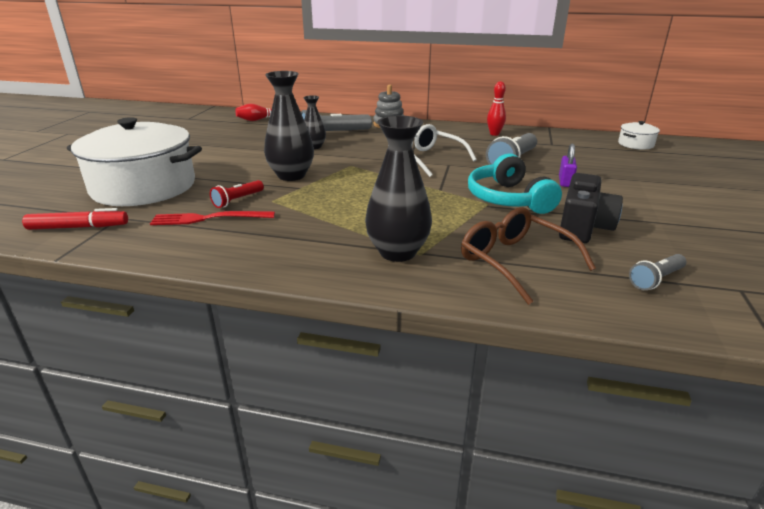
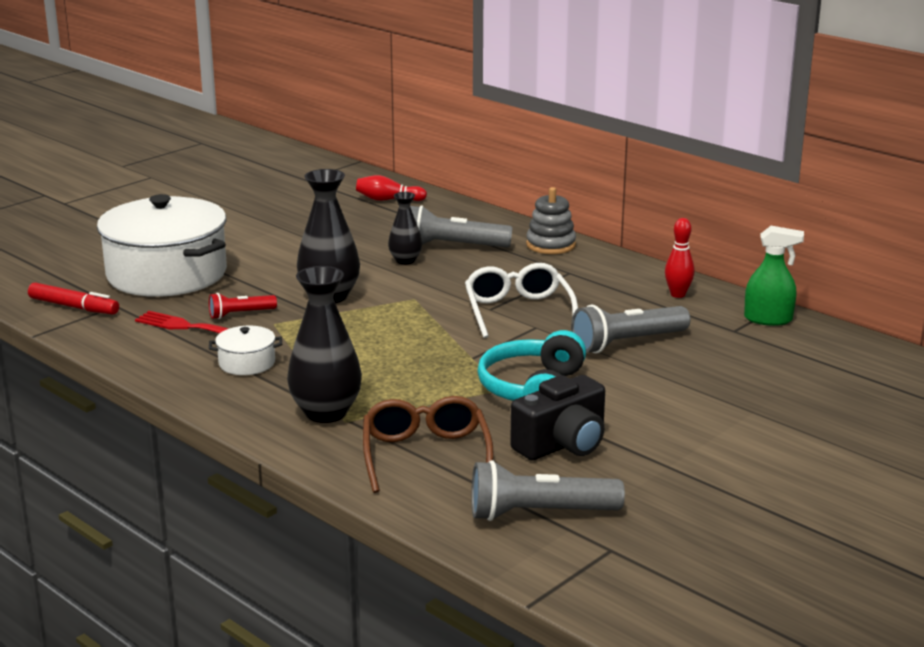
camera: 30 degrees right, 5 degrees down
(557, 136) = (768, 319): none -> green spray bottle
(565, 182) = (646, 388): purple padlock -> none
(635, 144) = (866, 361): white pot -> white pot (247, 363)
(656, 279) = (539, 513): grey flashlight -> grey flashlight, size x1.76

